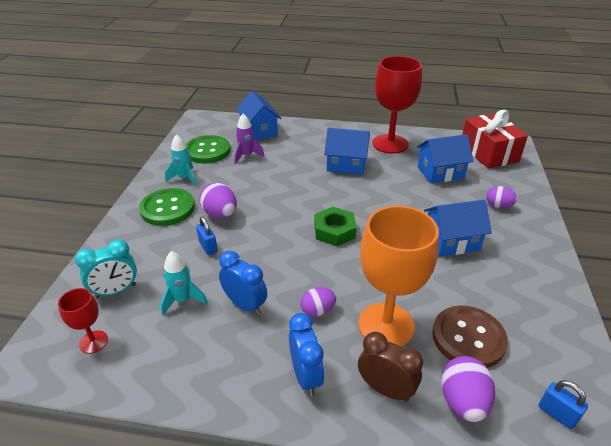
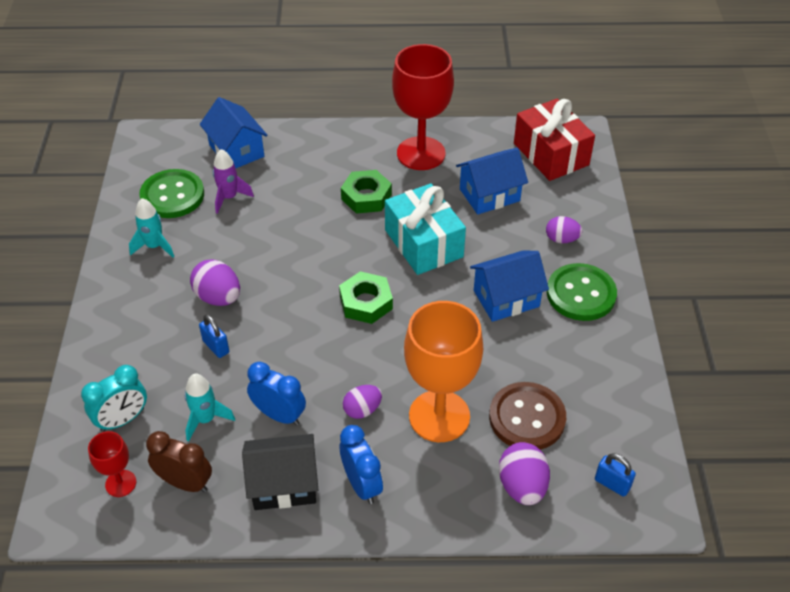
camera: 10 degrees left, 10 degrees up
(167, 208) = (147, 297): green button -> green button (581, 294)
(234, 364) = (284, 484): none -> black house
(346, 164) = (366, 197): blue house -> green nut
(385, 389) = (445, 485): brown clock -> brown clock (185, 483)
(386, 197) = (423, 243): none -> turquoise gift

